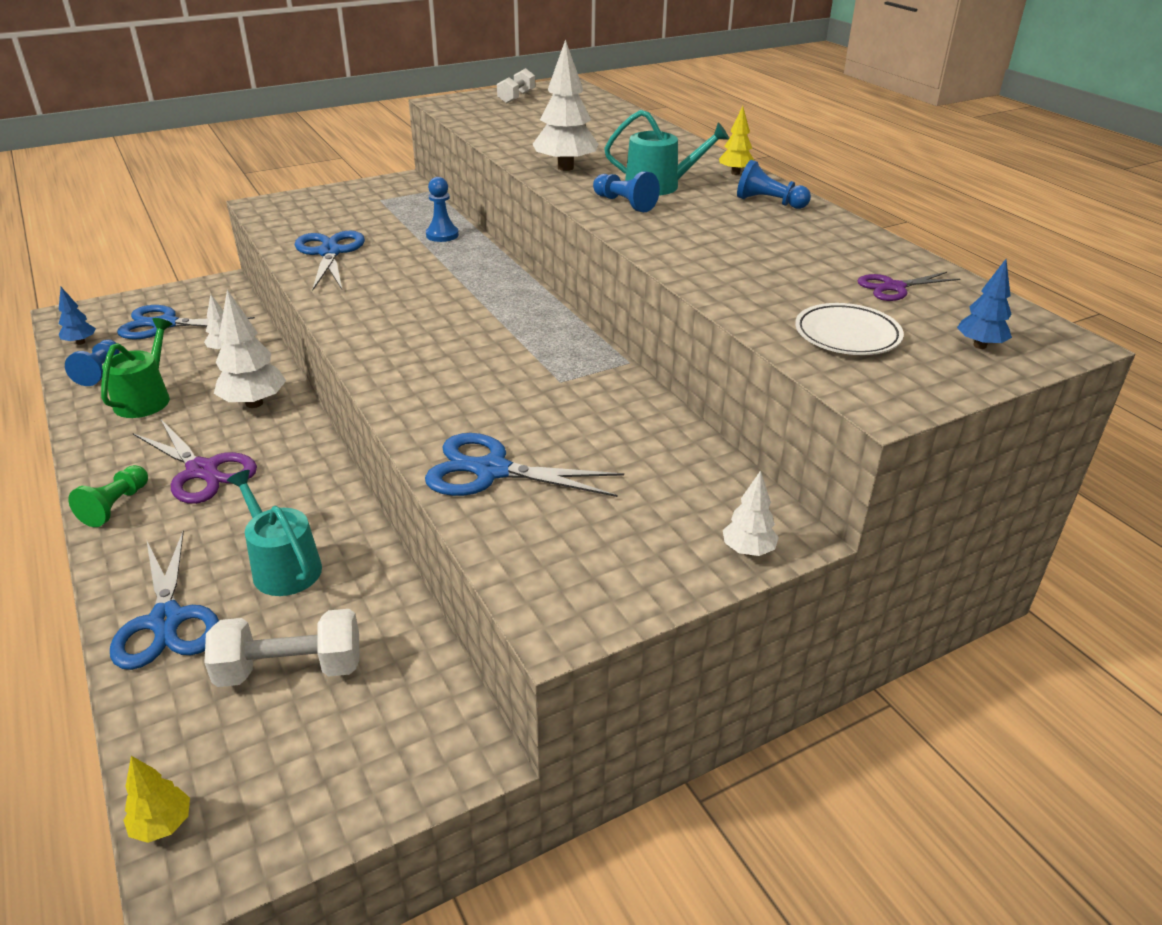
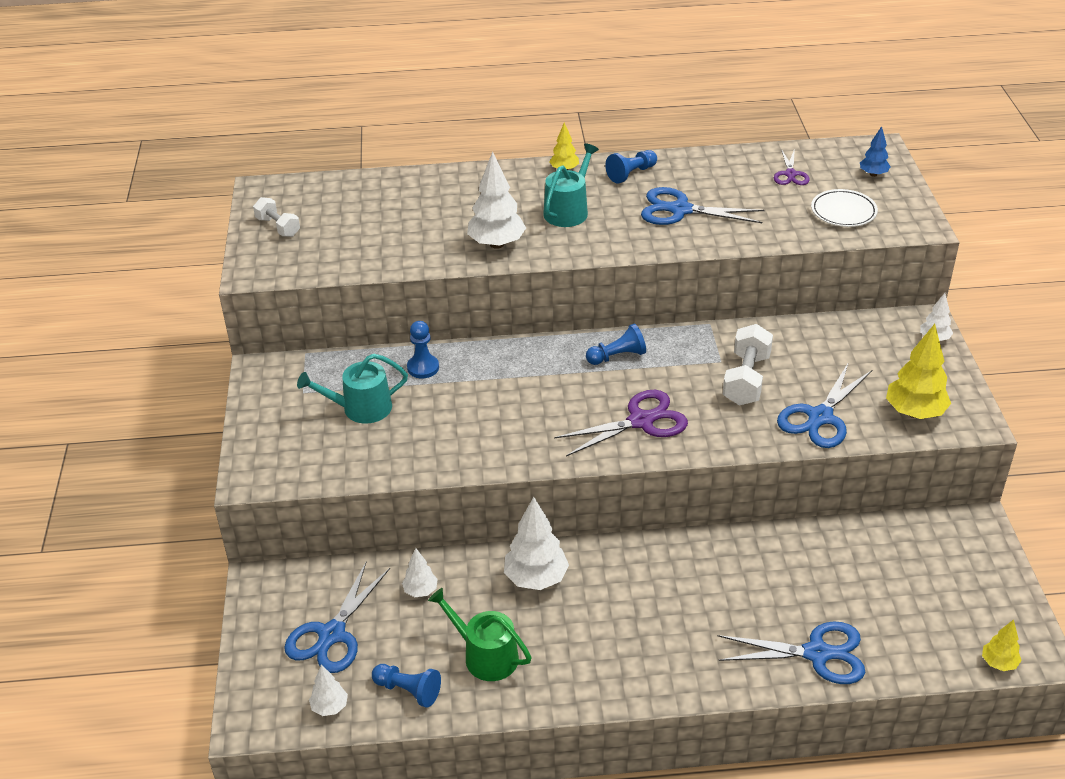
camera: 65 degrees left, 5 degrees up
(80, 342) = (330, 707): blue tree -> white tree
(116, 506) = (658, 680): green pawn -> none
(202, 471) = (631, 622): purple scissors -> purple scissors (641, 421)
(283, 566) = (778, 585): turquoise watering can -> turquoise watering can (360, 408)
(290, 669) = (886, 592): white dumbbell -> white dumbbell (746, 379)
(330, 252) = (415, 444): blue scissors -> blue scissors (680, 210)
(549, 554) = (914, 412): none -> yellow tree
(624, 203) = (594, 235): blue pawn -> blue pawn (617, 356)

